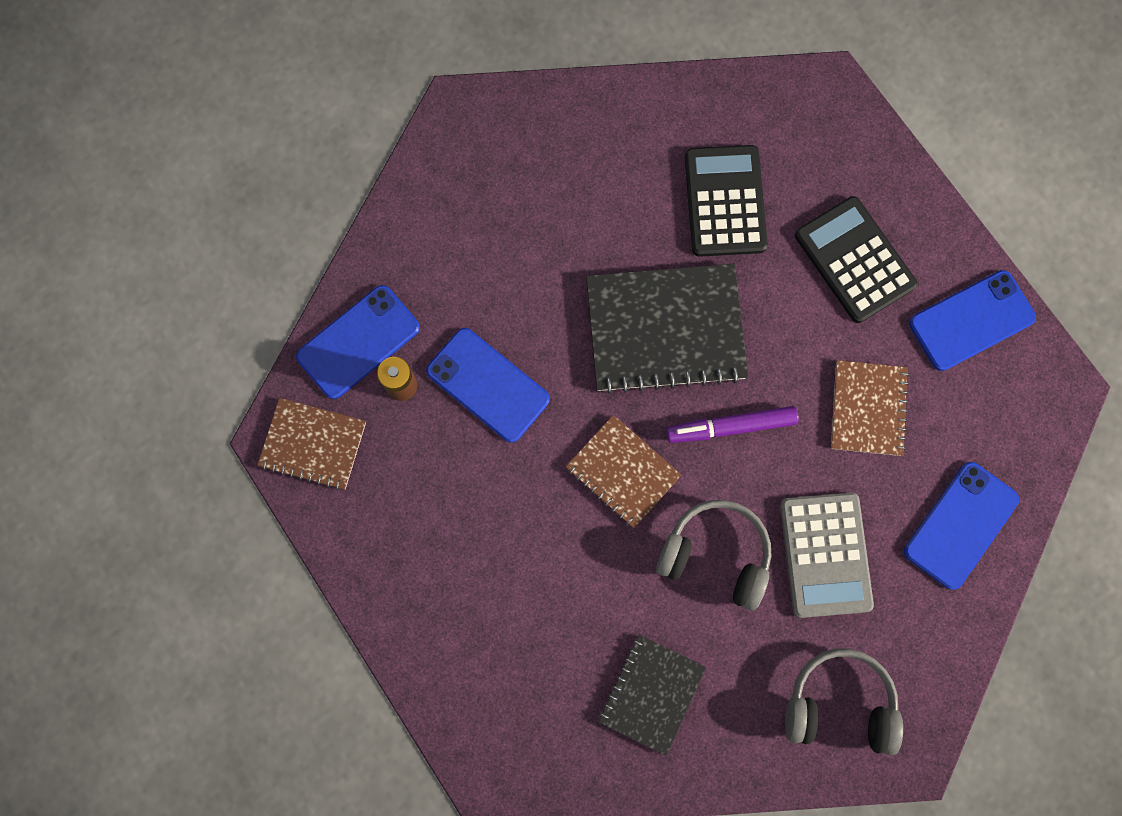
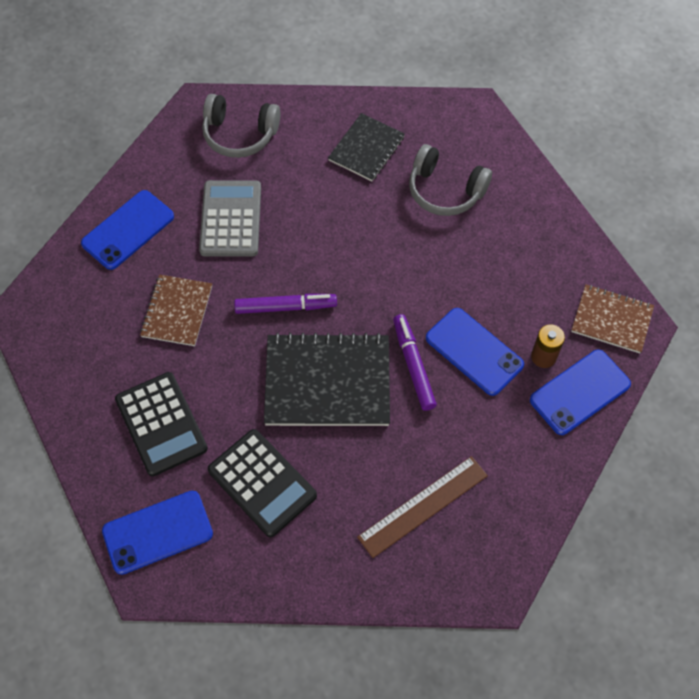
camera: 175 degrees left, 15 degrees down
(540, 190) = (423, 506): none -> brown ruler
(562, 360) = (413, 365): none -> purple marker
(622, 472) = (372, 283): brown notebook -> none
(716, 555) = (310, 225): grey headphones -> grey headphones (445, 191)
(725, 201) = (262, 483): black calculator -> black calculator turned 45 degrees counterclockwise
(971, 320) = (78, 369): blue phone -> blue phone (158, 532)

